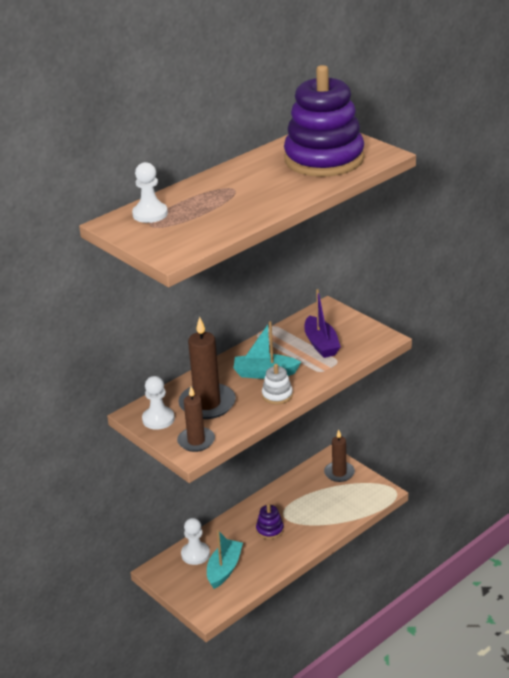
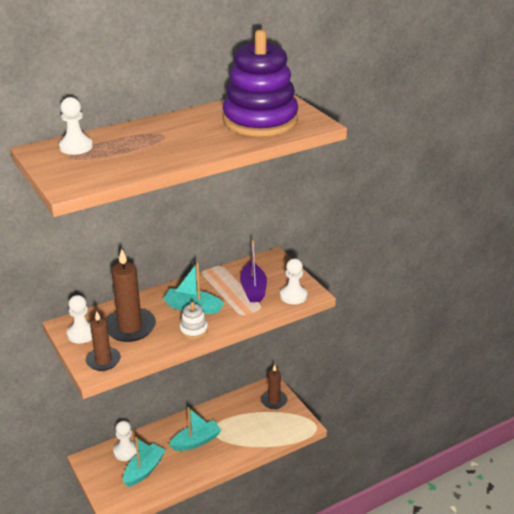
camera: 10 degrees right, 0 degrees up
(270, 530) = (196, 441): purple stacking toy -> turquoise boat
(367, 344) = (293, 296): none -> white pawn

